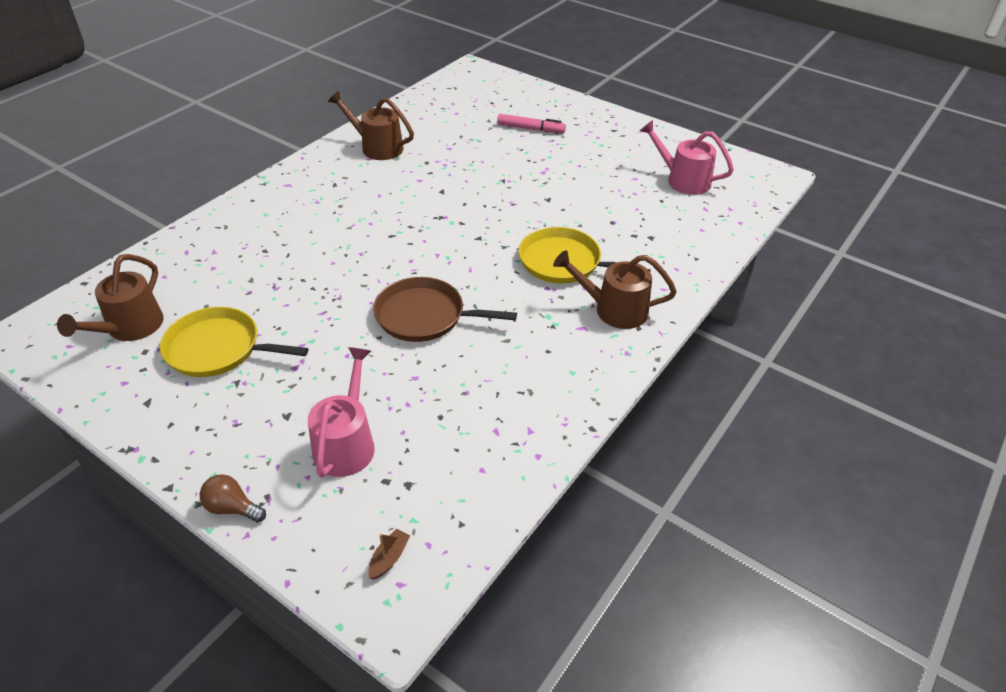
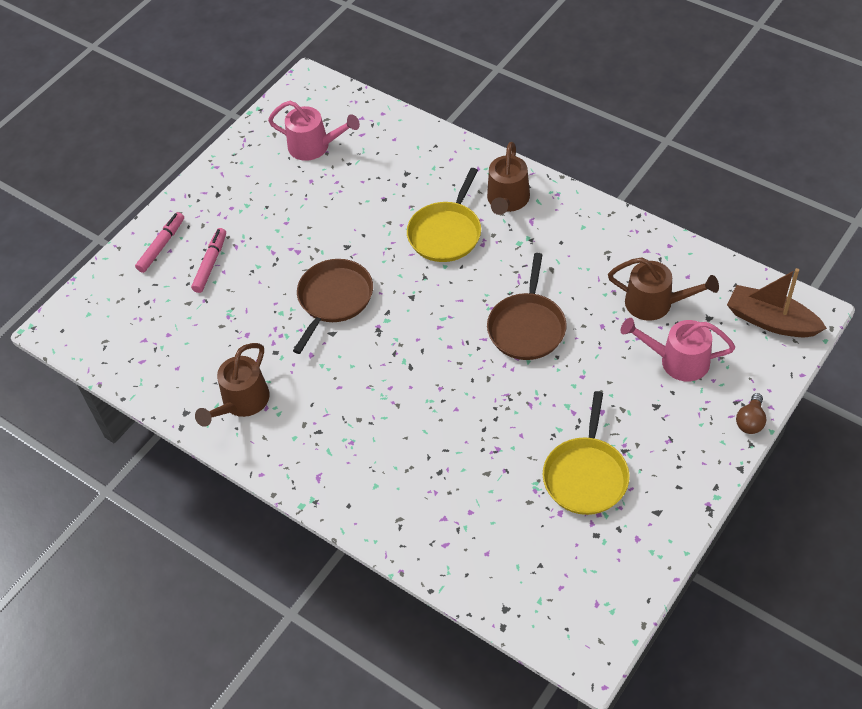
camera: 85 degrees left, 10 degrees up
(129, 328) = (567, 558): brown watering can -> brown watering can (656, 303)
(389, 558) = (771, 321): brown boat -> brown boat, size x2.42
(482, 192) = (333, 299): none -> brown pan
(552, 106) = (161, 246): none -> pink marker
(682, 180) = (315, 146): pink watering can -> pink watering can turned 105 degrees counterclockwise

